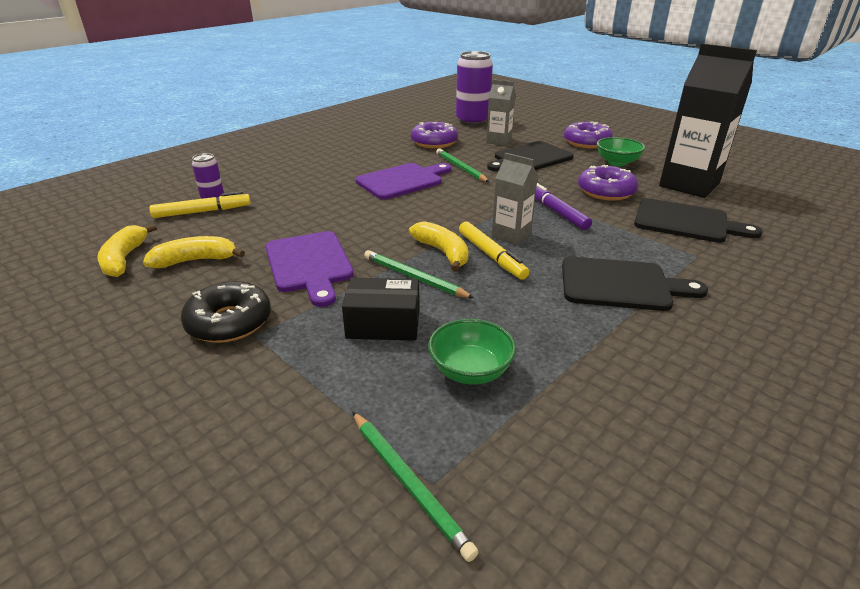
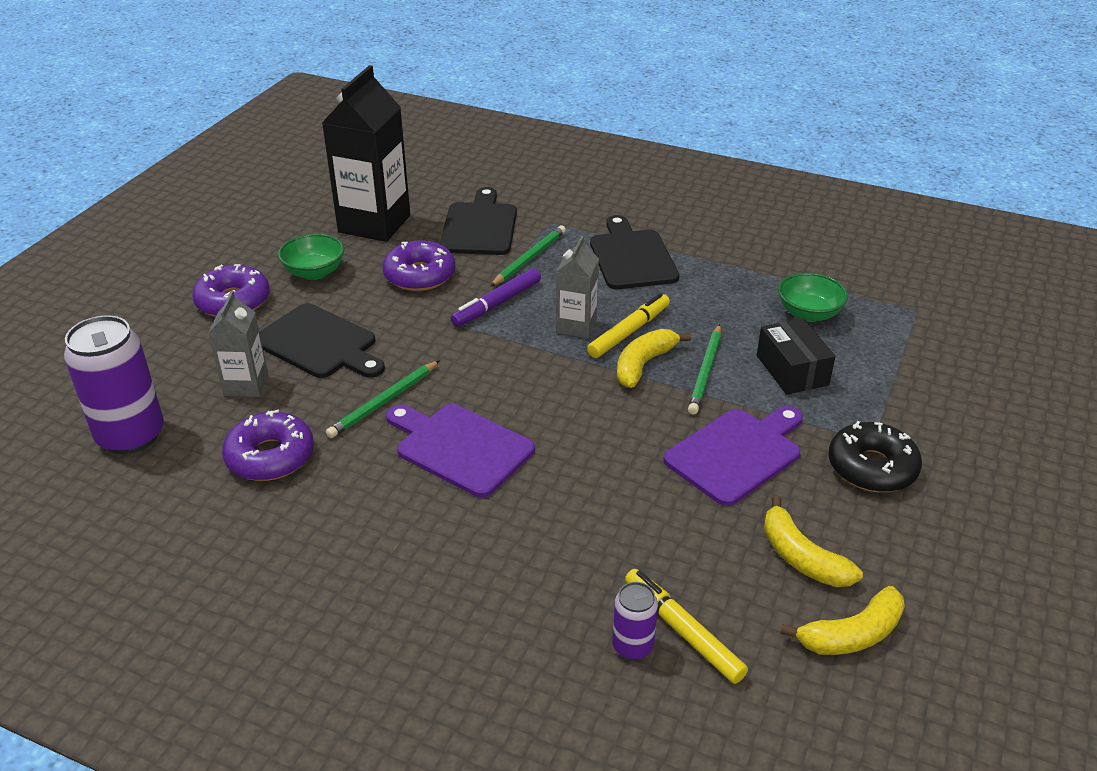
camera: 110 degrees left, 5 degrees up
(409, 483) = (926, 318): green pencil -> green pencil (529, 258)

